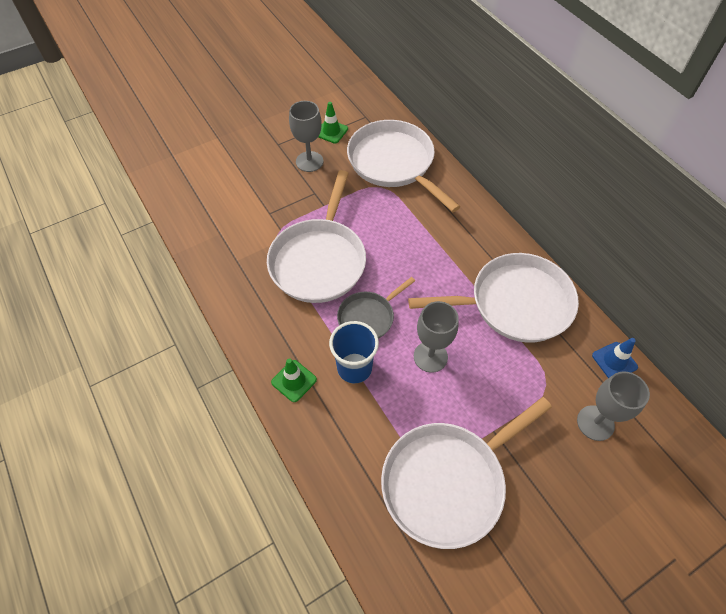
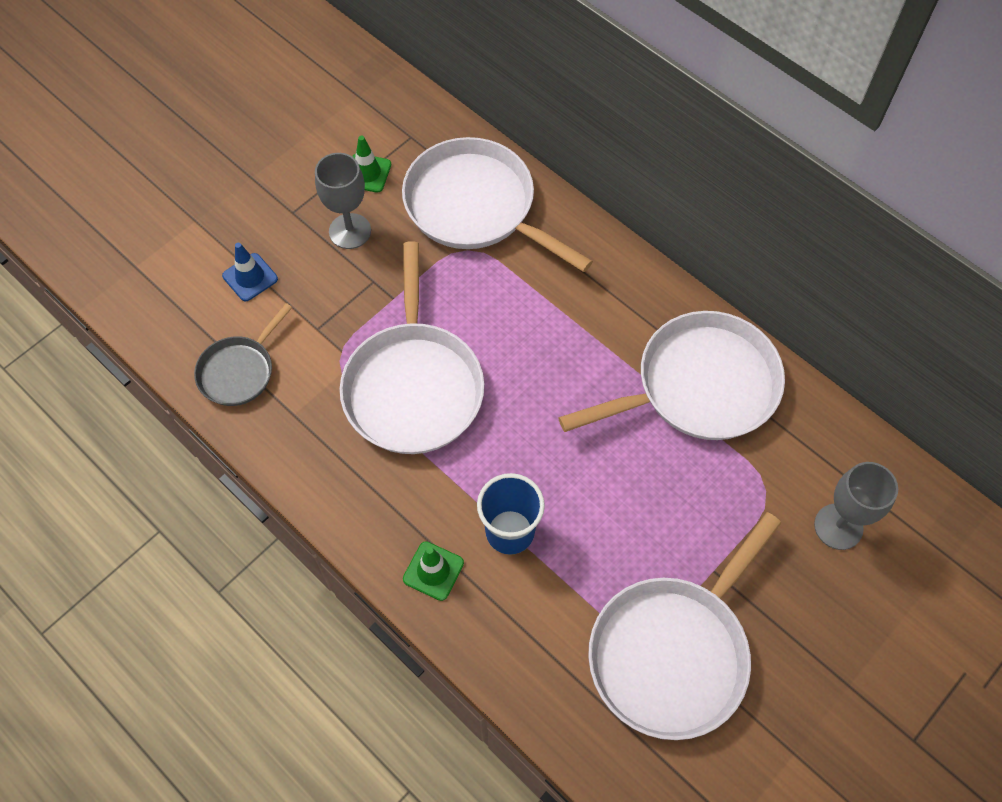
camera: 15 degrees left, 5 degrees up
(368, 317) = (507, 454): grey pan -> grey pan (239, 371)
(430, 356) = (607, 490): grey goblet -> none
(614, 361) = (845, 436): blue traffic cone -> blue traffic cone (250, 277)

